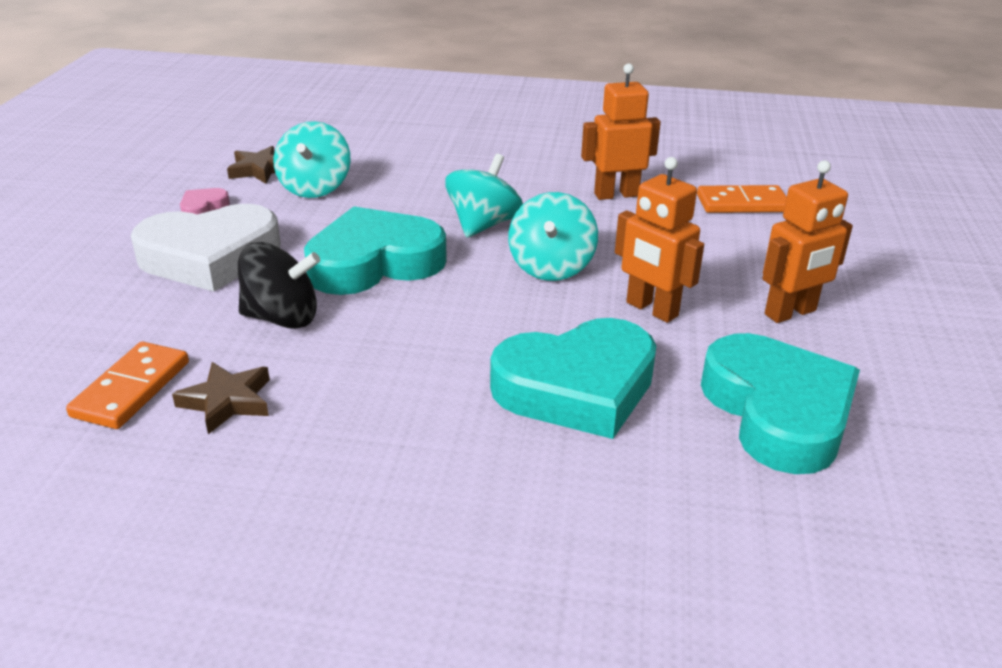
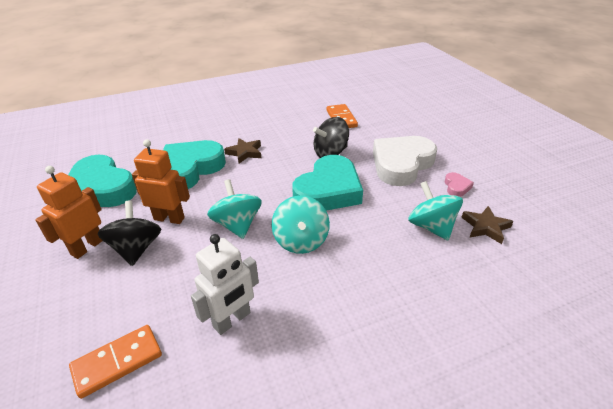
camera: 150 degrees right, 5 degrees up
(227, 401) = (308, 125): brown star -> brown star (245, 153)
(616, 194) = (232, 320): orange robot -> white robot
(712, 286) = (136, 249): none -> black spinning top

